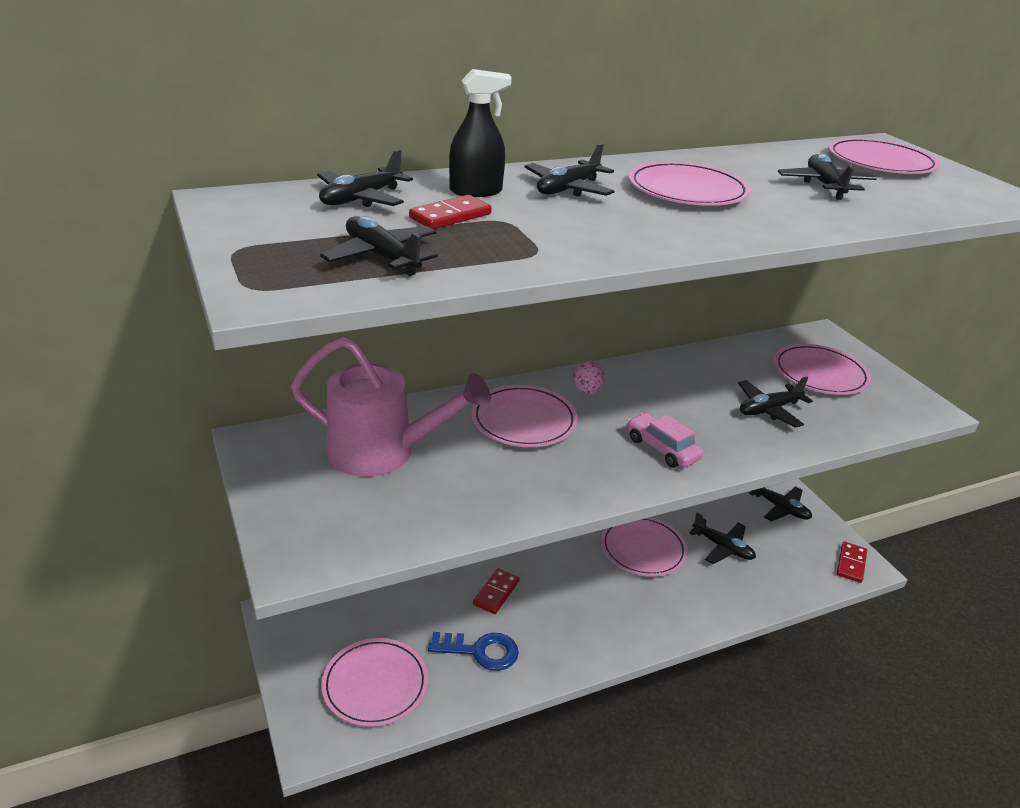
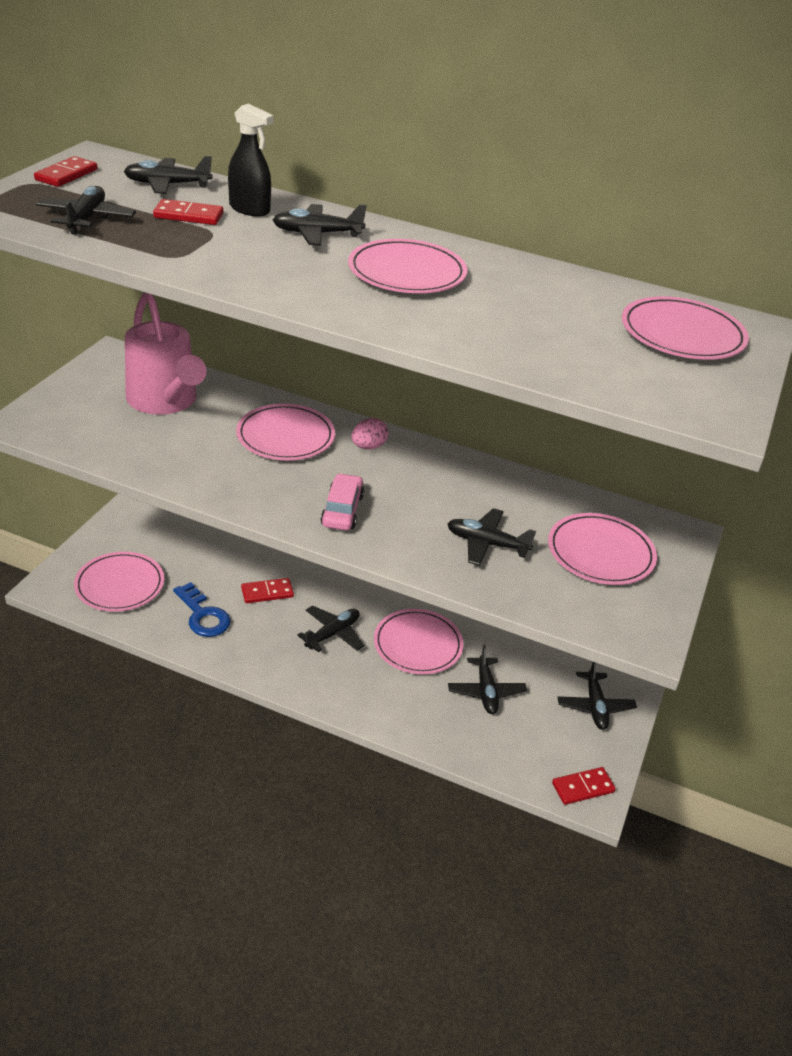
camera: 45 degrees right, 5 degrees up
(249, 227) = (66, 175): none -> red domino
(824, 185) = (546, 321): black plane -> black plane (332, 634)

